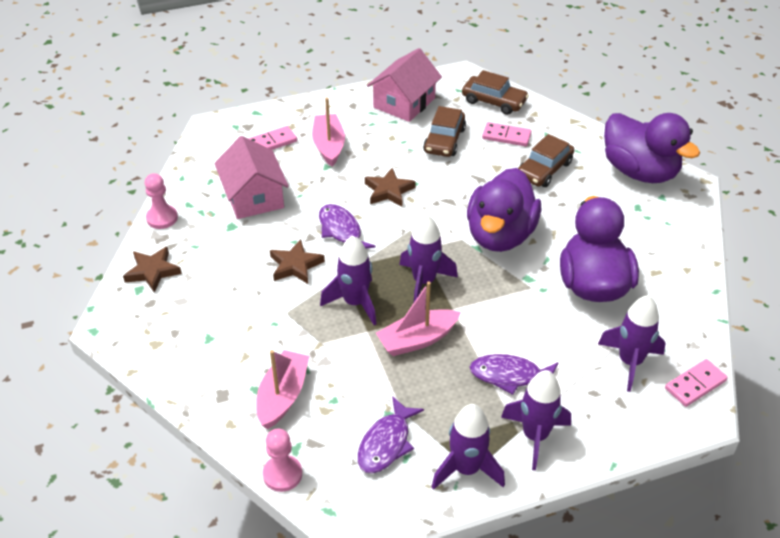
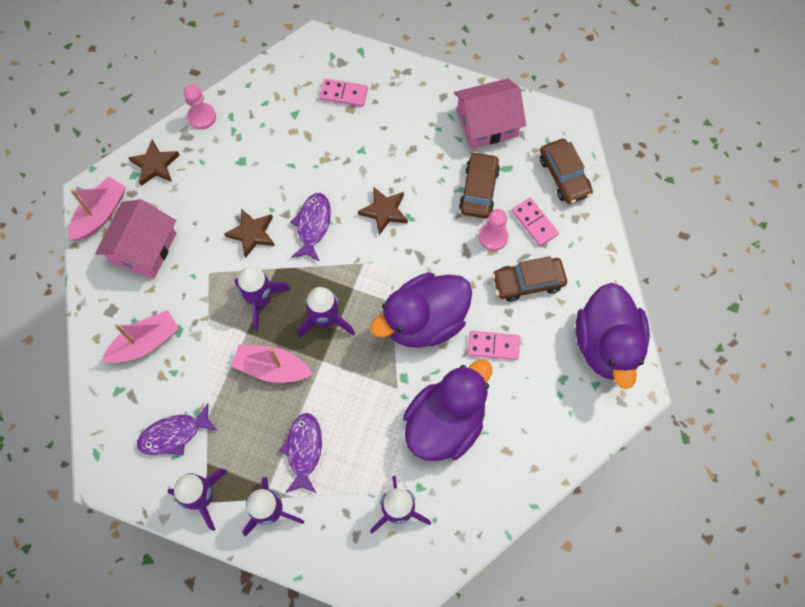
camera: 40 degrees right, 25 degrees up
(254, 197) = (281, 143): pink house -> pink house (144, 248)
(282, 474) = (93, 404): pink pawn -> pink pawn (493, 237)
(329, 146) = (383, 129): pink boat -> pink boat (101, 214)
(444, 140) = (479, 190): brown car -> brown car turned 135 degrees clockwise
(510, 376) = (304, 450): purple fish -> purple fish turned 45 degrees clockwise
(695, 384) = (424, 568): pink domino -> pink domino (493, 346)

